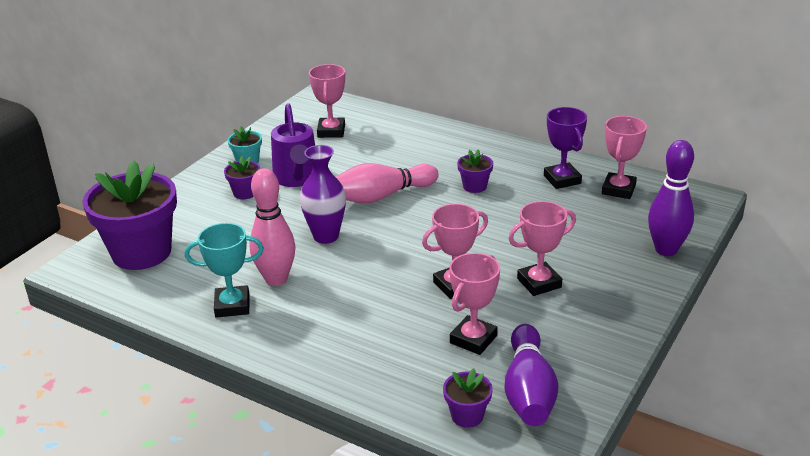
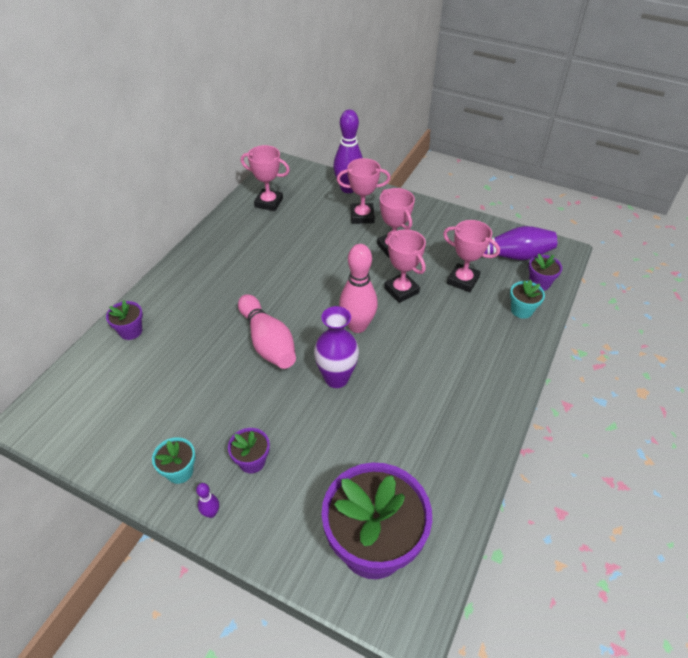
camera: 95 degrees left, 15 degrees up
(204, 177) = (211, 513): none -> purple bowling pin
(232, 306) = (451, 437): turquoise trophy -> none
(276, 279) = (407, 408): pink bowling pin -> pink bowling pin (357, 326)
(297, 179) = (227, 415): purple watering can -> none
(331, 131) = (124, 395): pink trophy -> pink trophy (362, 216)
(412, 387) = (521, 310): none -> turquoise flower pot
(474, 186) = (256, 280): purple flower pot -> purple flower pot (131, 331)
(562, 179) = (250, 230): purple trophy -> none

